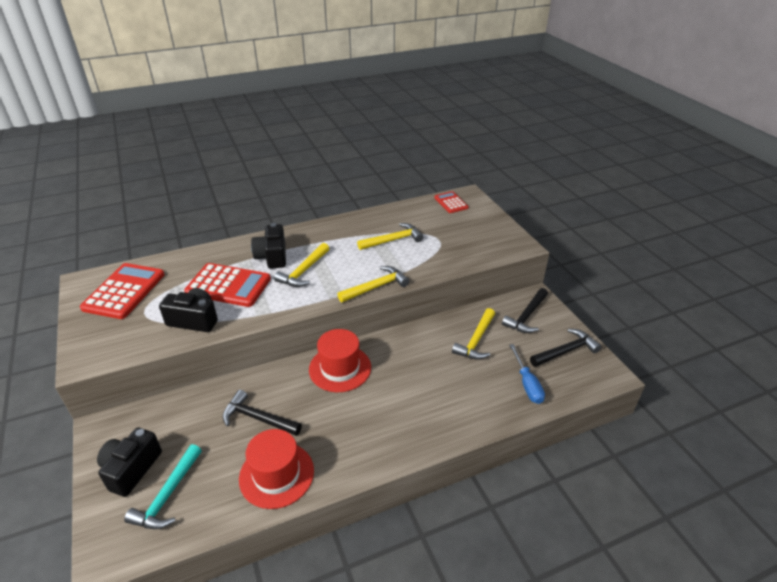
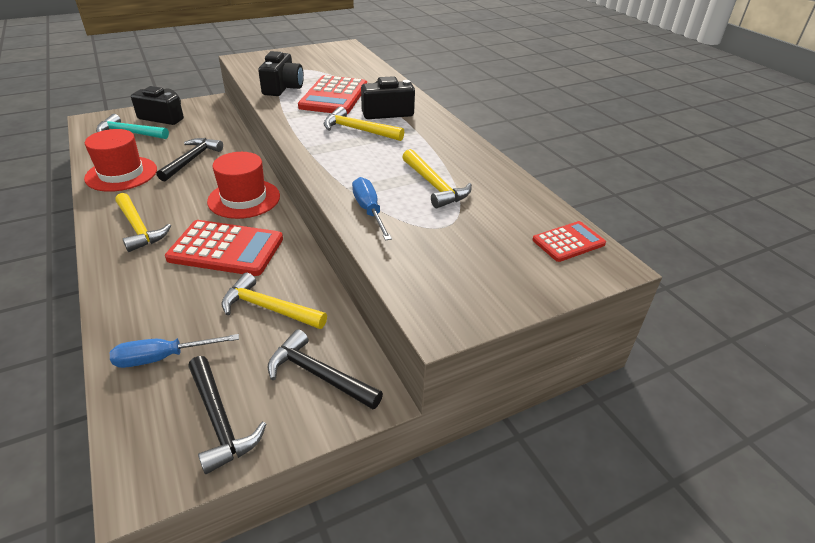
camera: 85 degrees right, 0 degrees up
(124, 291) = (329, 60): red calculator -> red calculator (226, 249)
(376, 287) = (323, 174): yellow hammer -> yellow hammer (139, 228)
(424, 266) = (369, 211): none -> blue screwdriver

